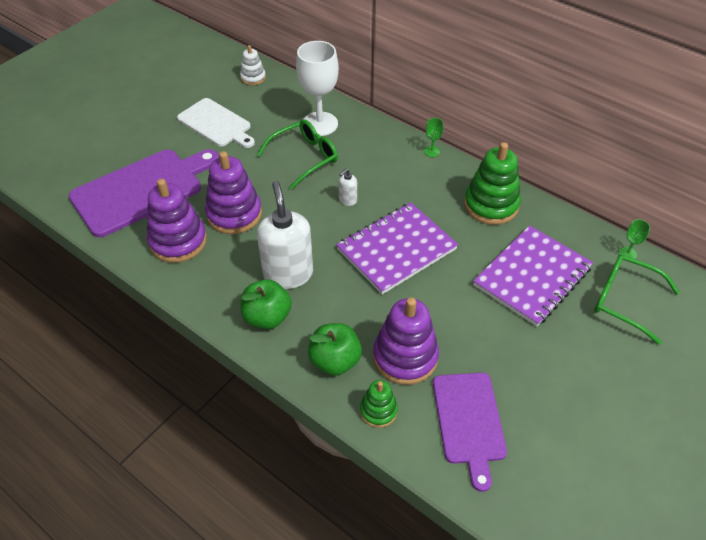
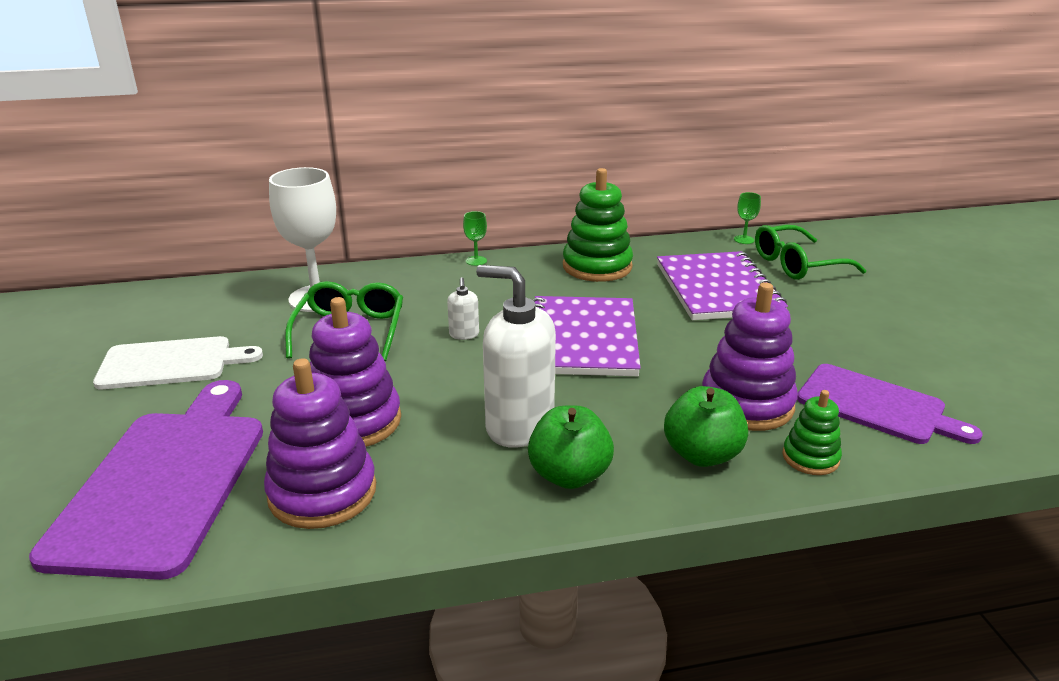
camera: 50 degrees left, 20 degrees down
(253, 78) = (152, 303): white stacking toy -> none

